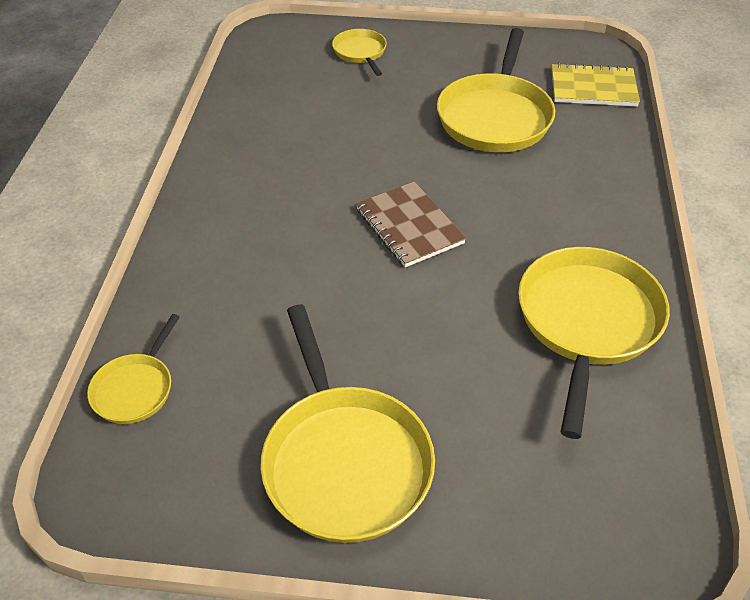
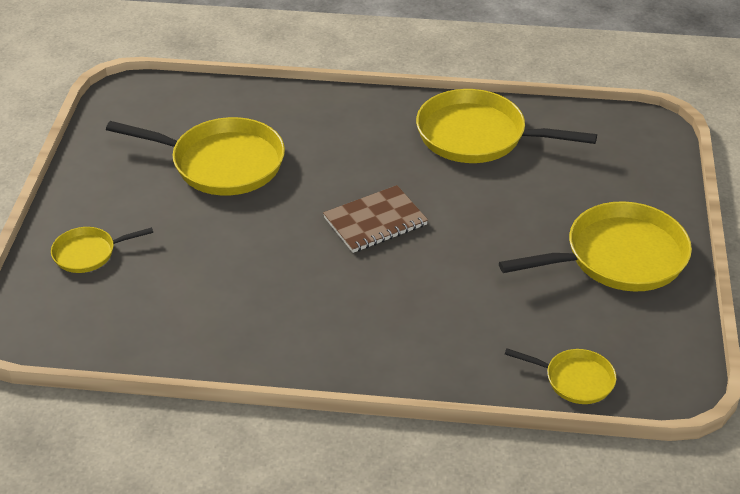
camera: 90 degrees left, 5 degrees down
(593, 88) = (185, 102): yellow notebook -> none

